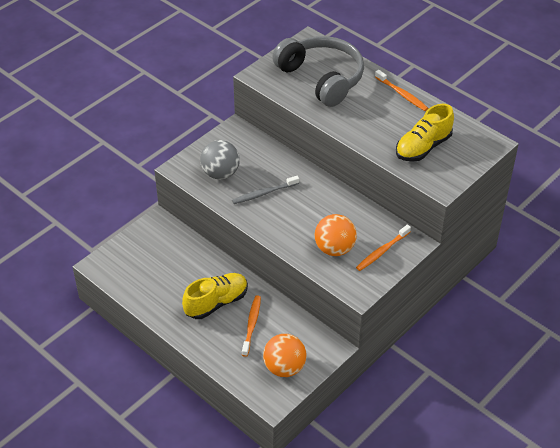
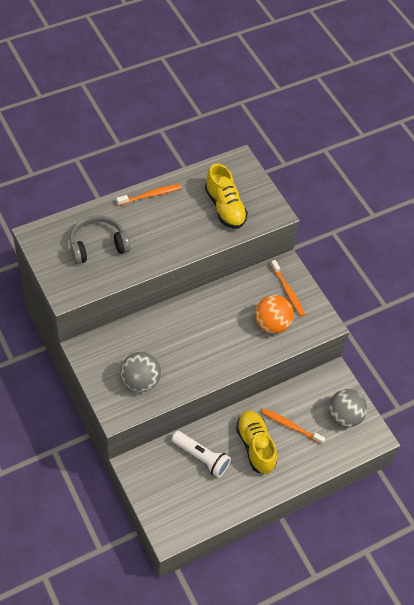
camera: 75 degrees left, 10 degrees up
(186, 266) = (201, 457): none -> white flashlight
(264, 193) = (182, 354): grey toothbrush -> none
(284, 367) = (344, 416): orange ball -> grey ball
(322, 78) = (98, 245): grey headphones -> grey headphones, size x0.66

